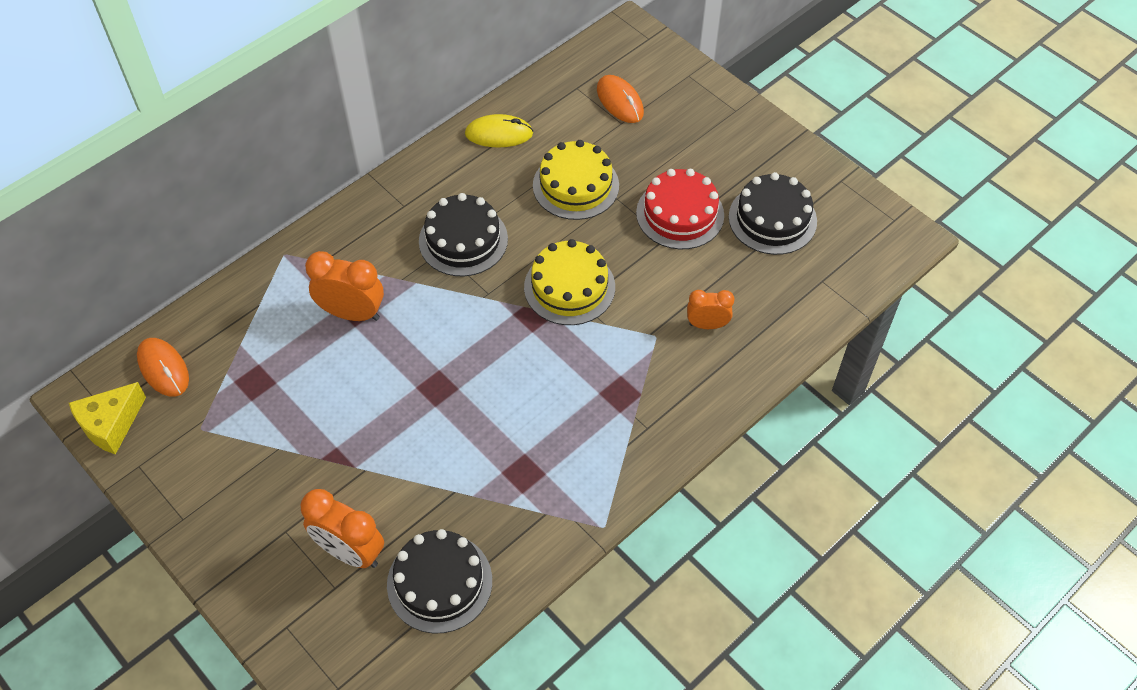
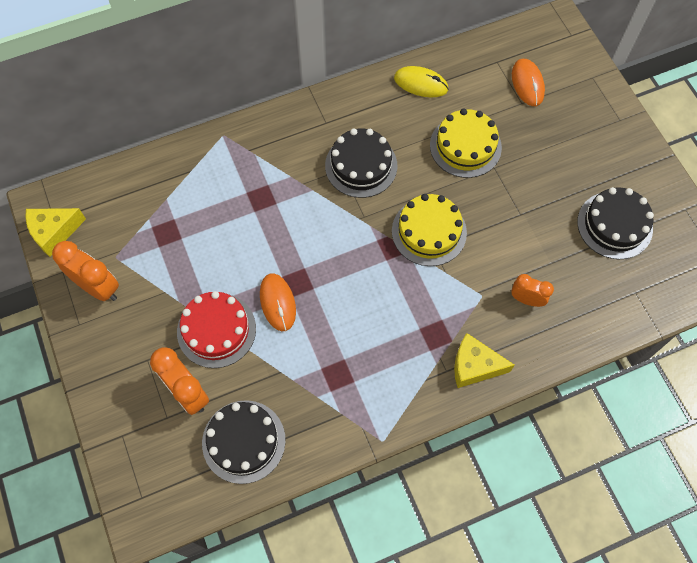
camera: 20 degrees right, 10 degrees up
(163, 368) = (105, 200): orange mouse -> orange mouse (277, 303)
(352, 313) = (256, 200): orange clock -> orange clock (98, 287)
(677, 413) = (474, 366): none -> yellow cheese
(680, 214) = (540, 197): red cake -> red cake (216, 330)

